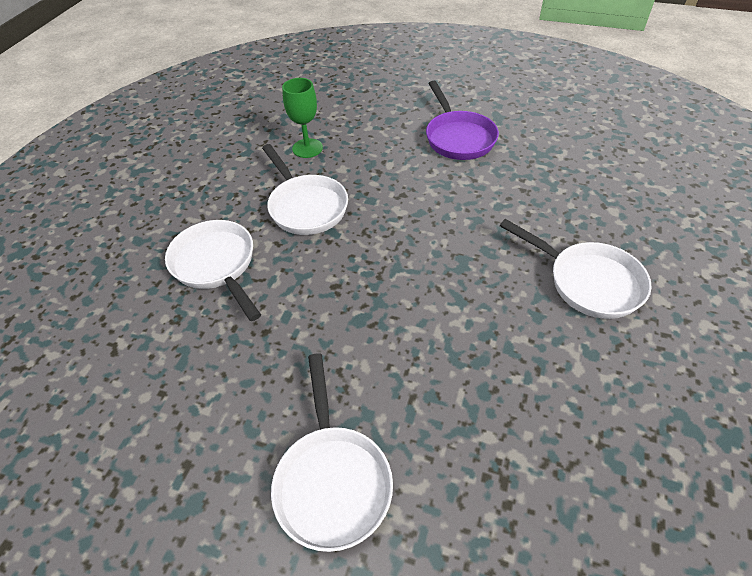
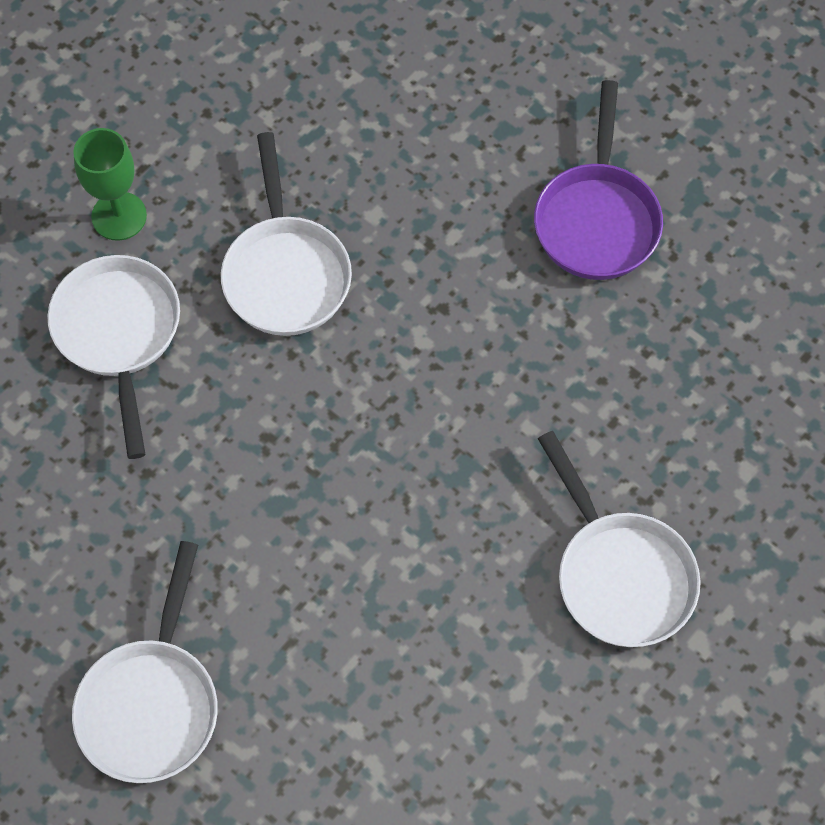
camera: 20 degrees right, 15 degrees up
(307, 148) = (338, 145): green goblet -> green goblet (119, 216)

